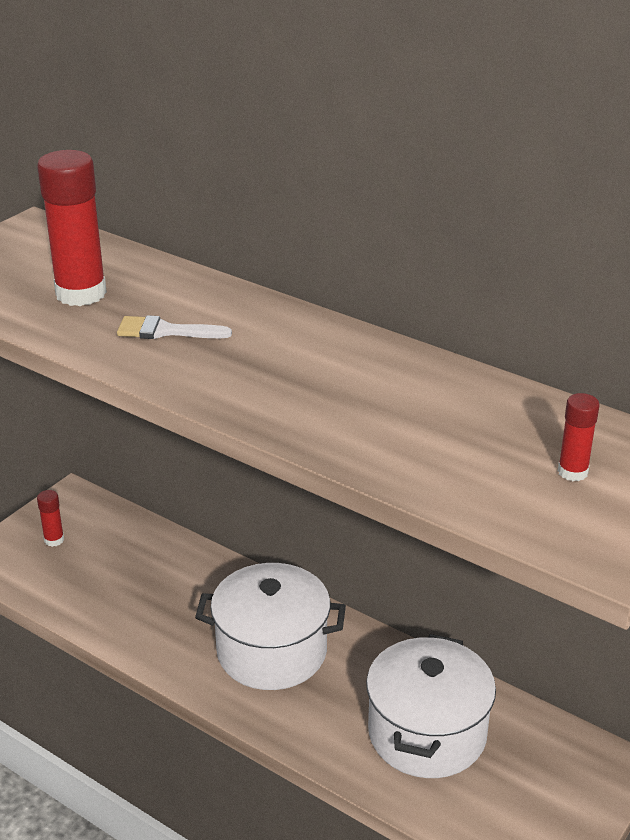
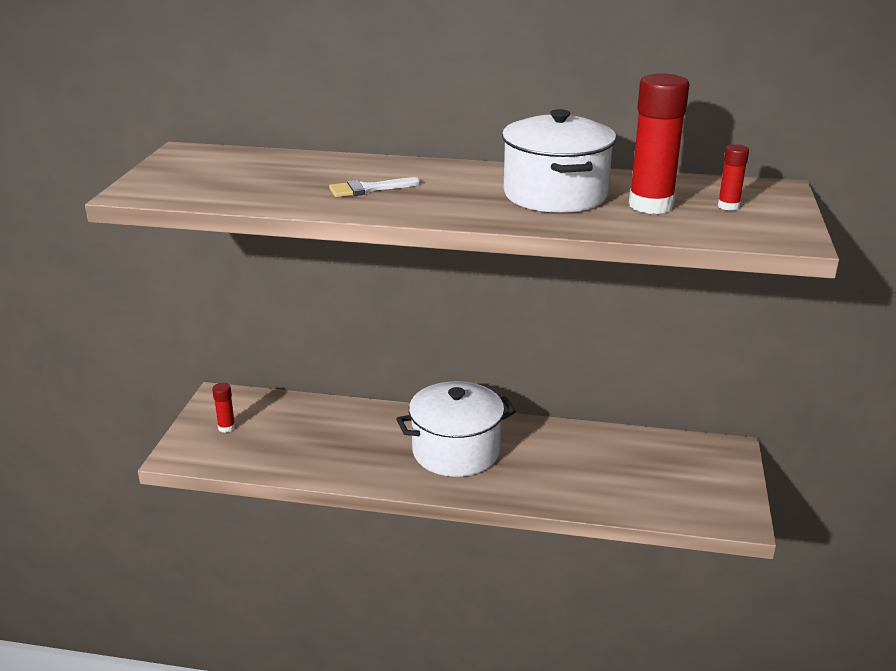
camera: 25 degrees left, 5 degrees down
(81, 293) = (275, 180): red glue stick -> red glue stick (651, 205)
(427, 733) = (602, 467): white pot -> white pot (555, 194)

